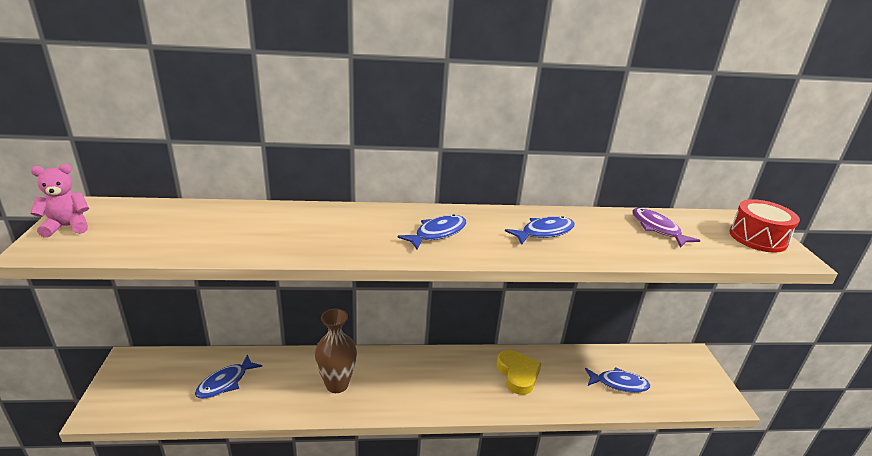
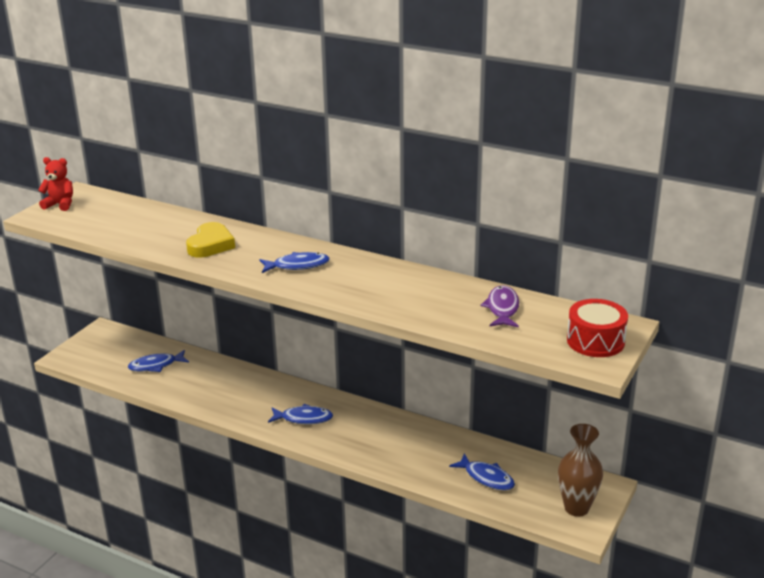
camera: 35 degrees right, 0 degrees up
(67, 227) = (60, 204): pink teddy bear -> red teddy bear
(337, 384) = (234, 394): brown vase -> brown vase (576, 508)
(518, 374) = (395, 438): yellow heart -> yellow heart (210, 245)
(544, 232) = (388, 286): blue fish -> blue fish (303, 418)

